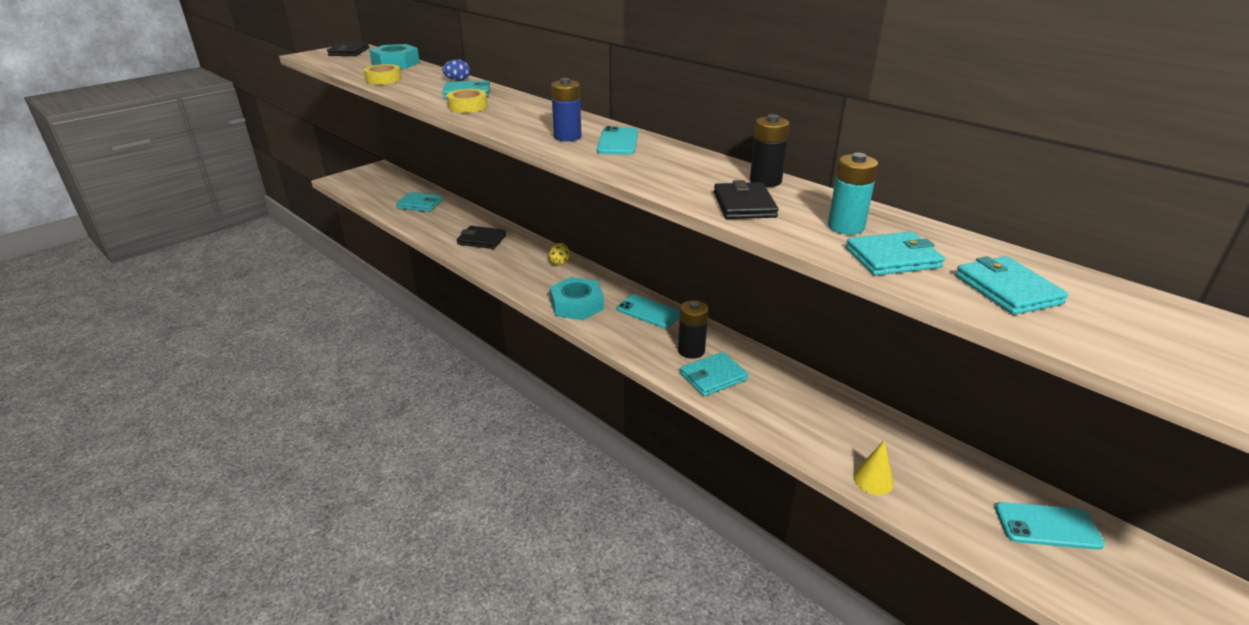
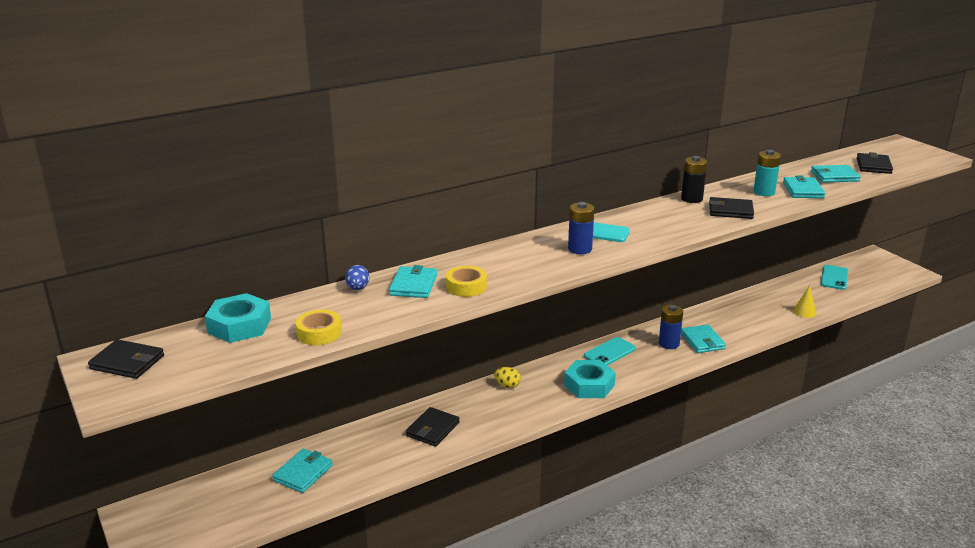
camera: 75 degrees left, 5 degrees down
(691, 351) = (669, 344): black battery -> blue battery
(1143, 338) = (873, 166): none -> black wallet

